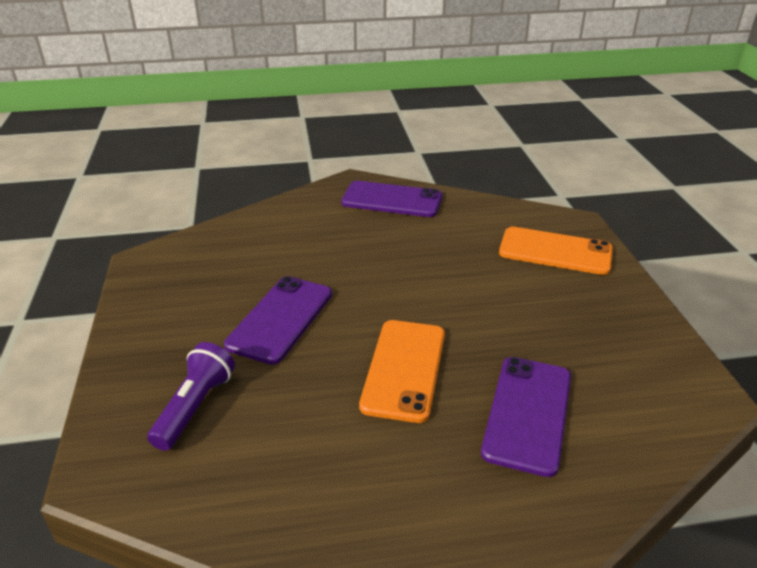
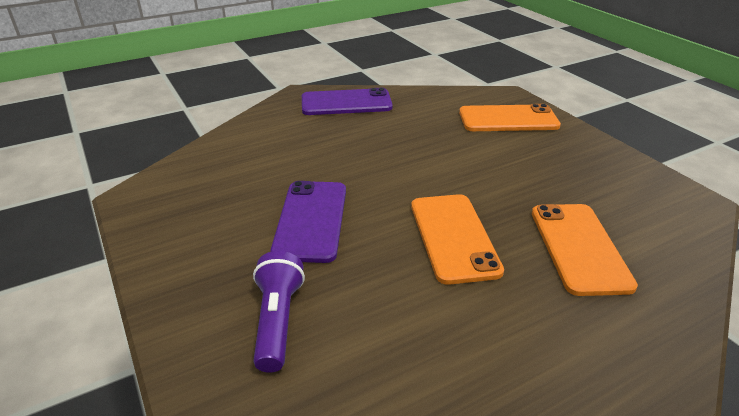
camera: 20 degrees left, 0 degrees up
(528, 413) = (579, 247): purple phone -> orange phone

